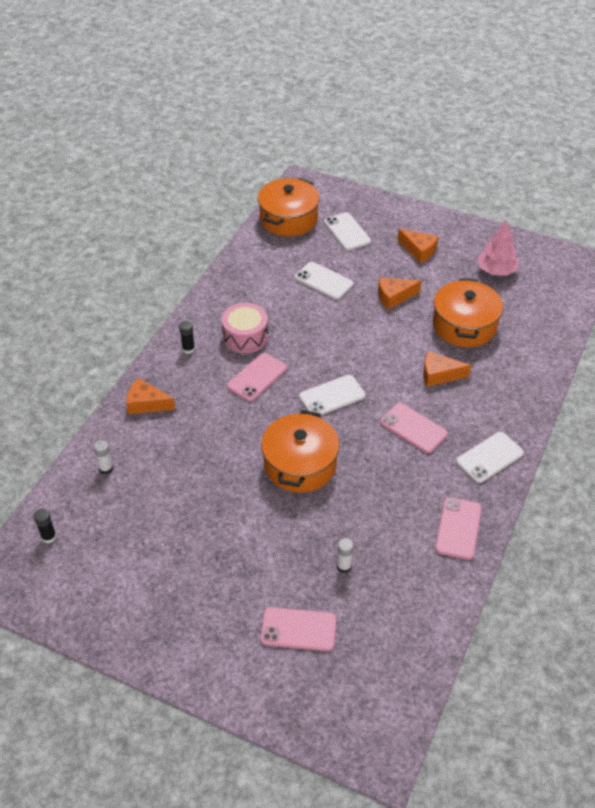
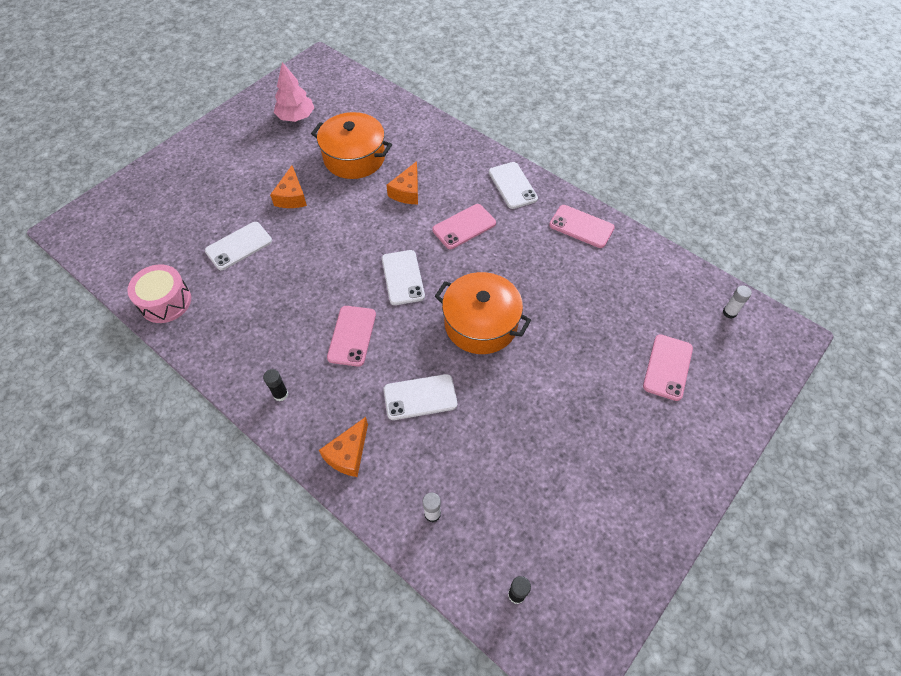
camera: 75 degrees left, 10 degrees up
(245, 337) = (287, 334): pink drum -> pink drum (165, 301)
(257, 377) = (352, 336): pink phone -> pink phone turned 45 degrees clockwise
(288, 219) = (121, 254): orange pot -> none
(344, 566) = (606, 316): white glue stick -> white glue stick (729, 312)
(347, 232) = (175, 209): white phone -> white phone (420, 397)
(419, 250) = (237, 161): orange cheese -> none

